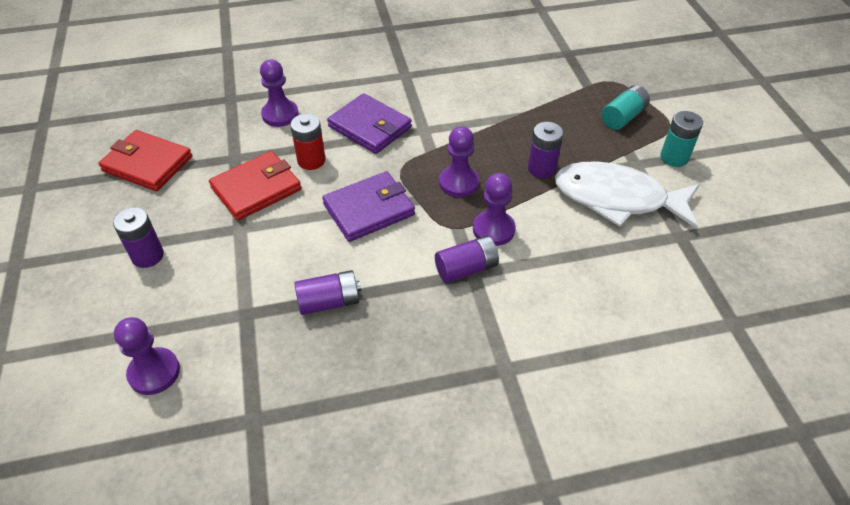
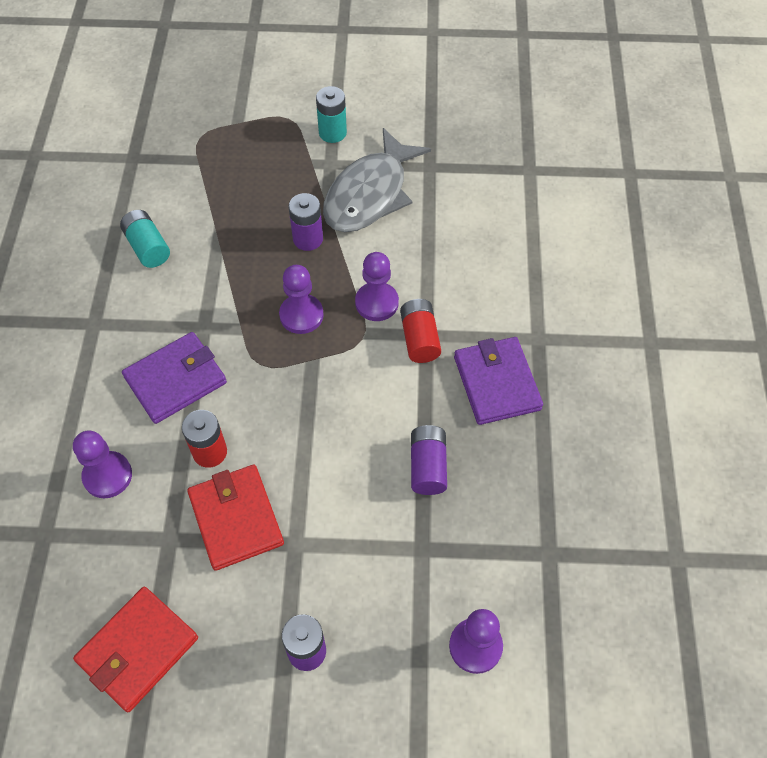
camera: 75 degrees left, 10 degrees up
(369, 209) = (311, 407): purple wallet -> purple wallet (497, 383)
(466, 269) = (419, 339): purple battery -> red battery
(617, 198) = (370, 194): white fish -> grey fish
(623, 117) = (260, 149): turquoise battery -> turquoise battery (147, 247)

